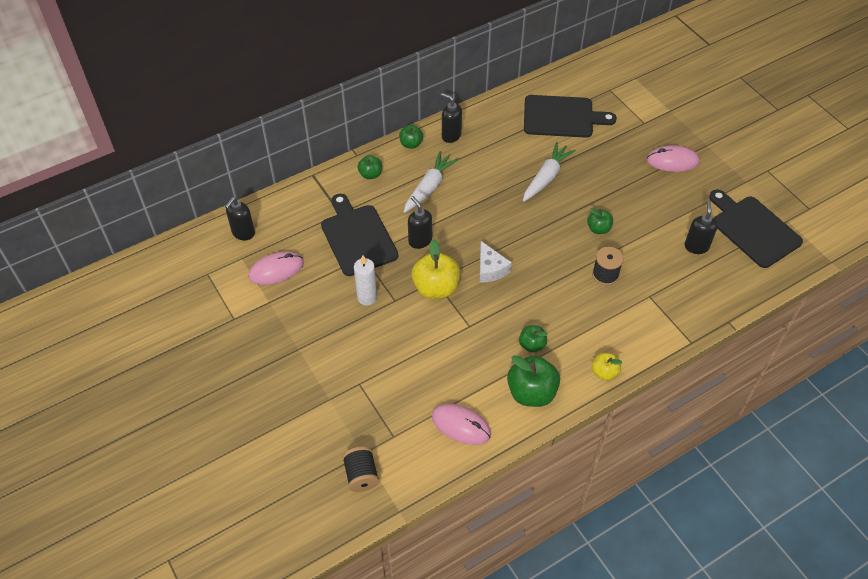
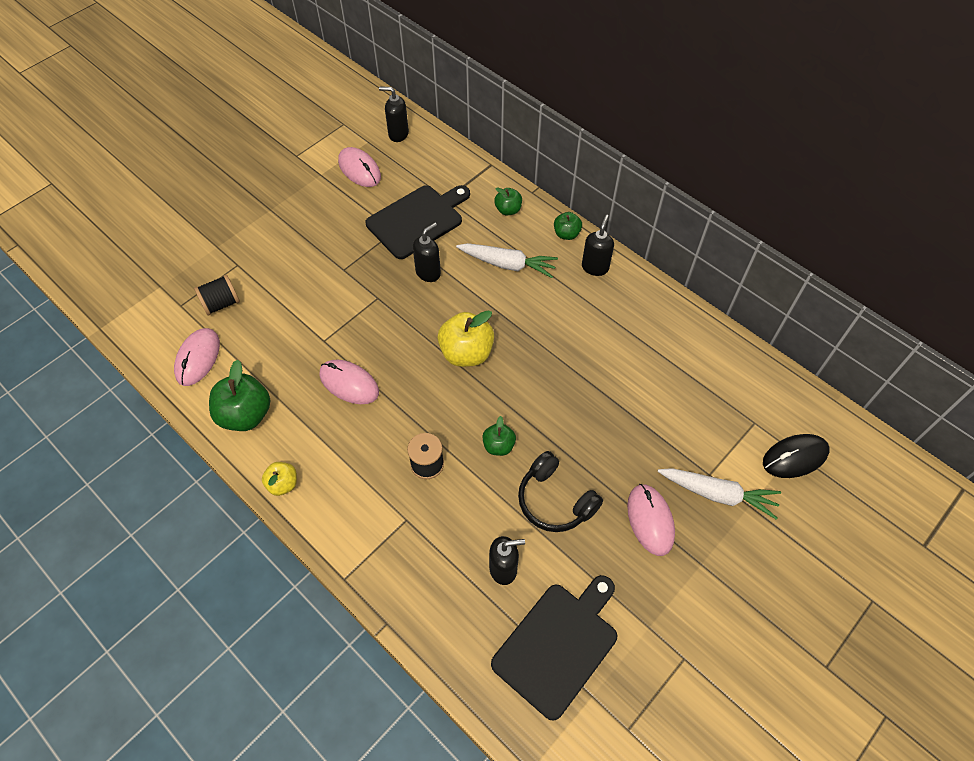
camera: 75 degrees right, 5 degrees up
(361, 475) = (136, 290): black spool -> black spool (221, 303)
(367, 297) = (342, 246): white candle -> none
(436, 288) = (367, 300): yellow apple -> yellow apple (466, 353)
(490, 269) = (406, 345): white cheese -> none
(518, 314) = (349, 383): none -> pink mouse
(532, 345) = (309, 404): green apple -> none
(546, 177) = (564, 375): white carrot -> white carrot (717, 494)
(562, 117) = (676, 374): black cutting board -> none
(639, 79) = (795, 457): none -> black mouse
(649, 207) = (555, 500): none -> black headphones

